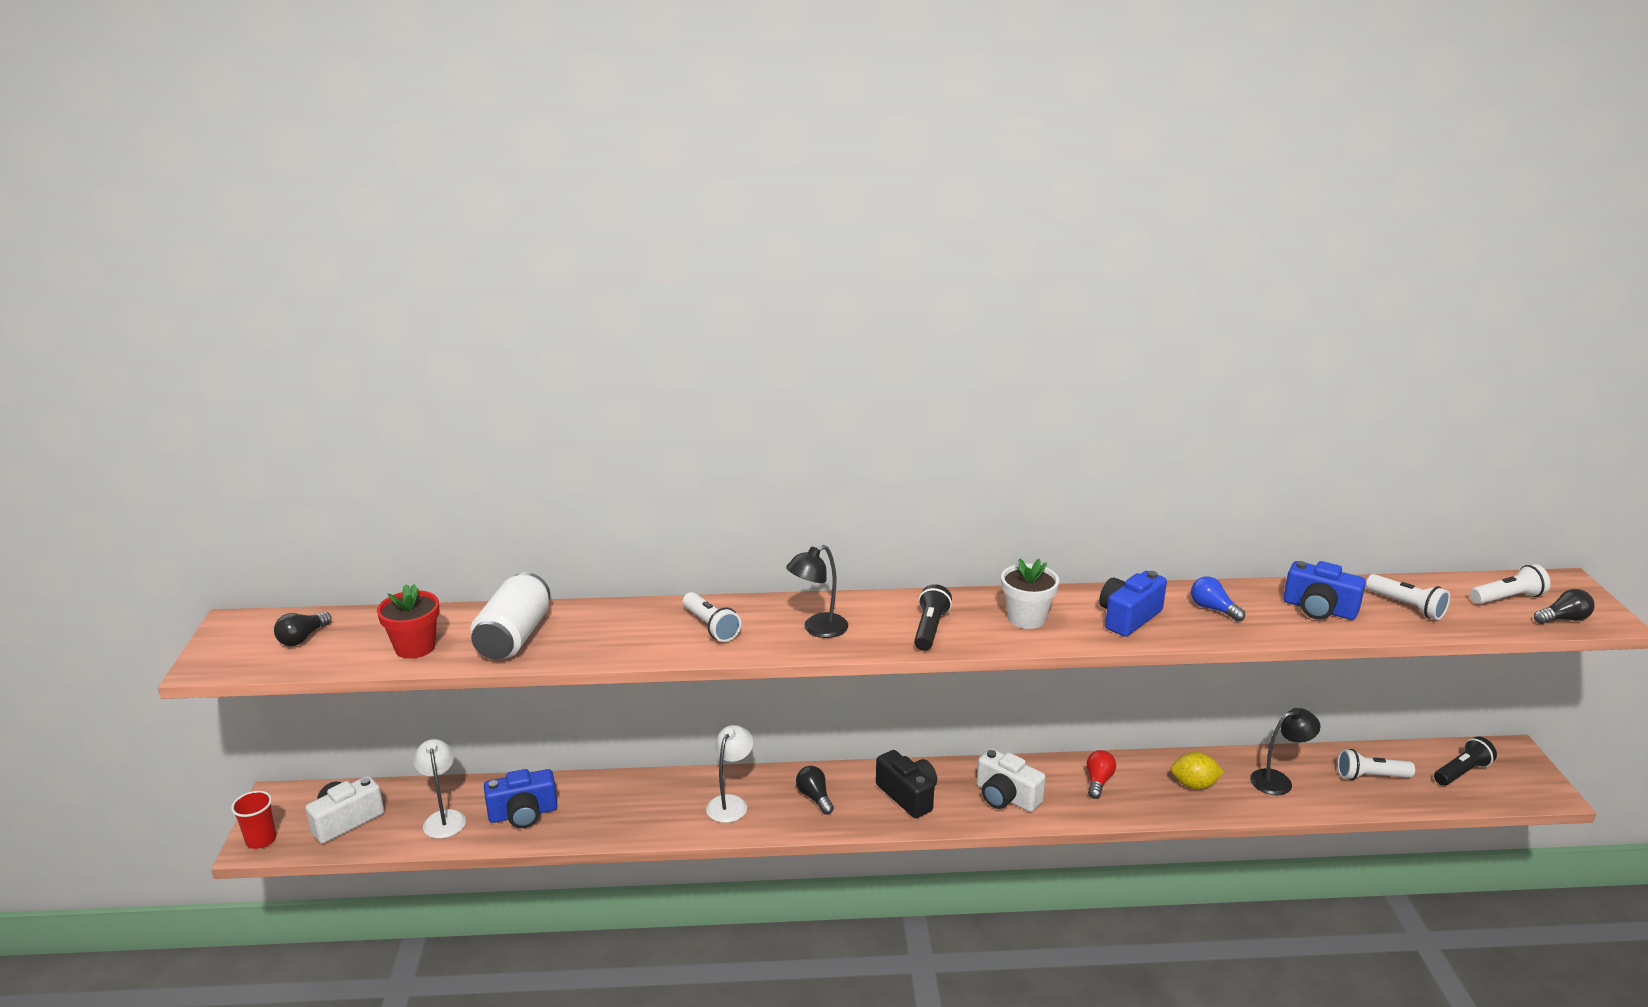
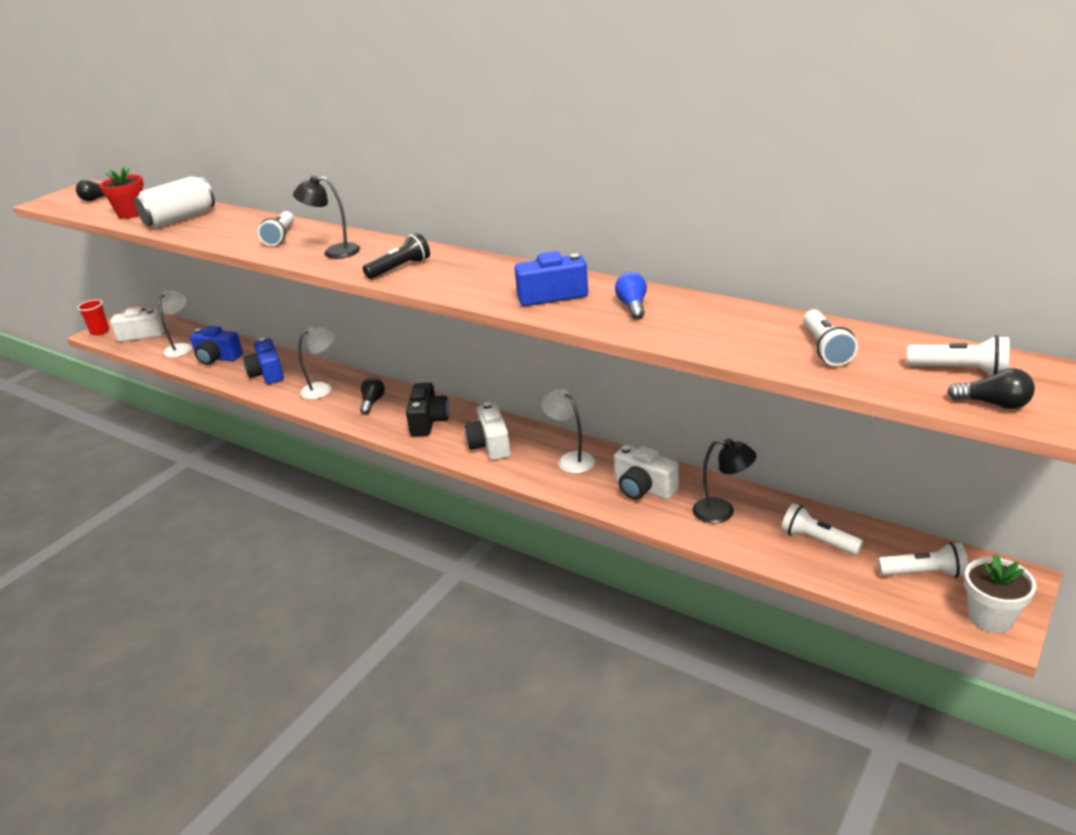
camera: 40 degrees right, 5 degrees up
(1026, 618) = (476, 277): white flower pot -> white flower pot (990, 617)
(1098, 781) = (571, 459): red light bulb -> white lamp
(1194, 785) = (643, 488): yellow lemon -> white camera
(1319, 609) = (729, 329): blue camera -> blue camera (267, 373)
(1462, 772) = (924, 573): black flashlight -> white flashlight

